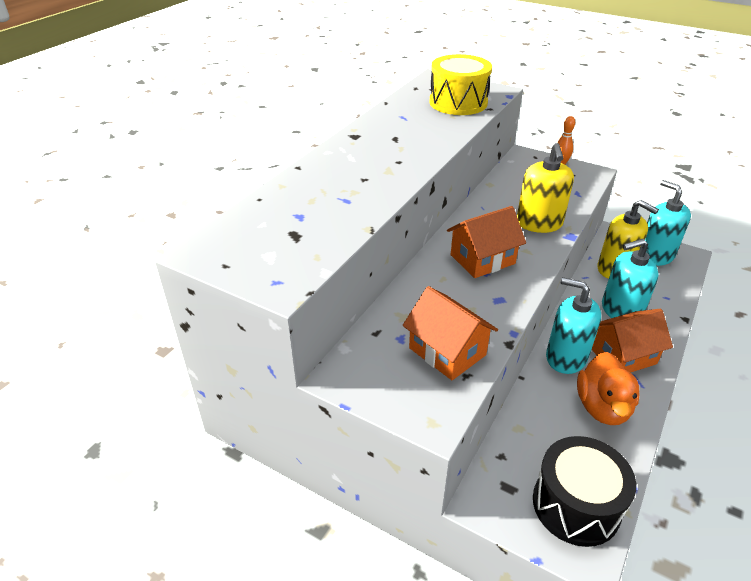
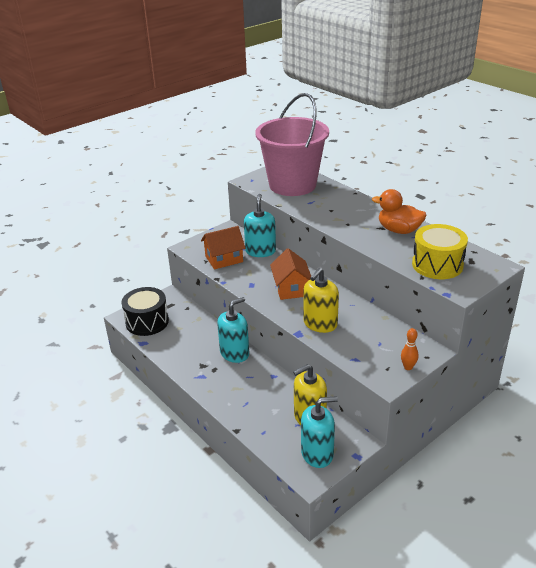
camera: 110 degrees right, 5 degrees down
(286, 228) = (292, 185): none -> pink bucket
(539, 223) = (320, 324): yellow soap dispenser -> yellow soap dispenser turned 75 degrees counterclockwise
(602, 407) = (191, 353): orange duck -> orange duck (399, 230)
(621, 311) = (261, 398): turquoise soap dispenser -> turquoise soap dispenser (260, 251)
(623, 356) = (221, 379): orange house -> none

